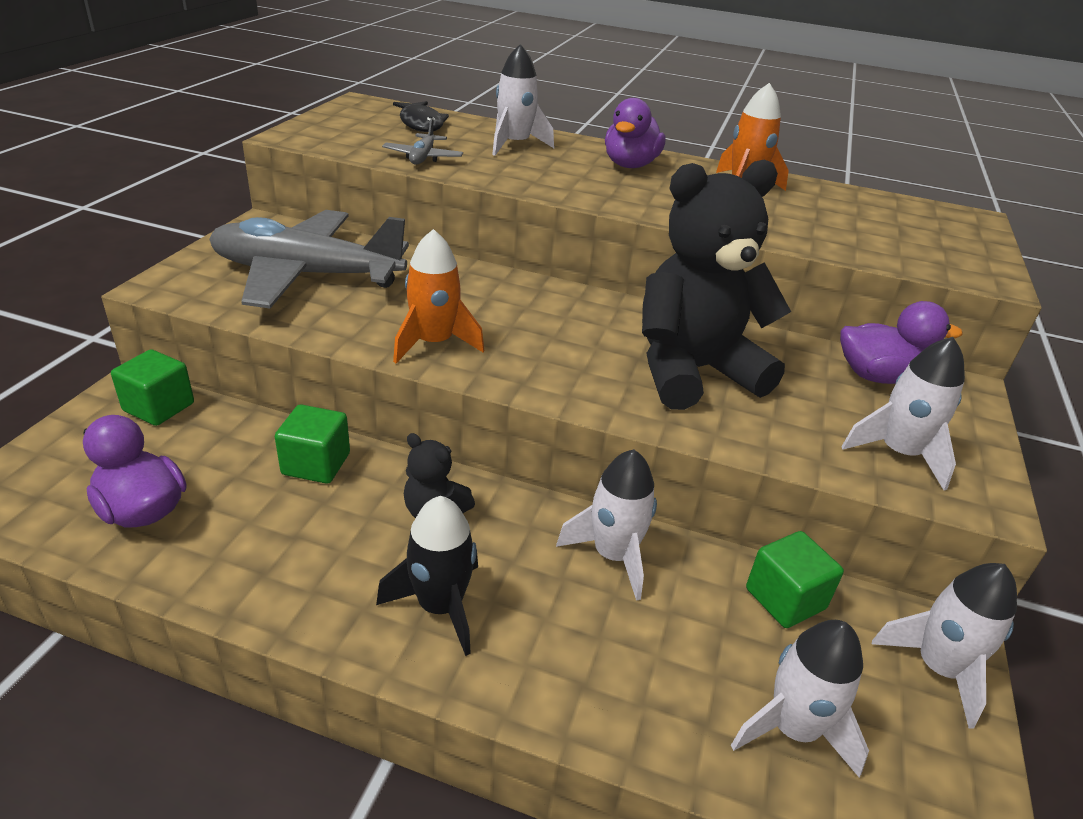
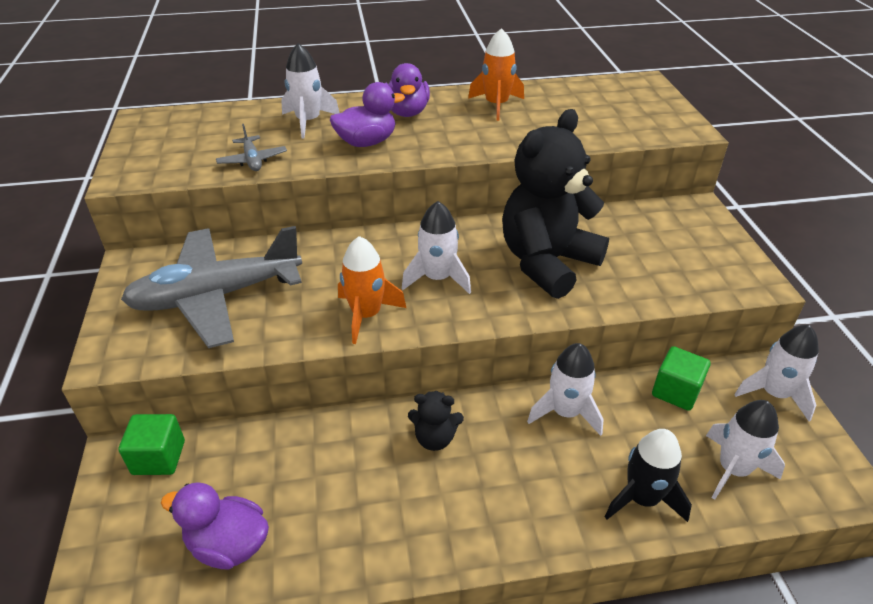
camera: 25 degrees left, 5 degrees up
(316, 464) = (324, 444): green cube -> none
(421, 124) = (216, 125): black fish -> none
(440, 606) = (494, 502): black rocket -> black rocket (642, 498)
(878, 376) = (650, 219): purple duck -> purple duck (366, 142)
(899, 453) = (698, 271): white rocket -> white rocket (437, 278)

